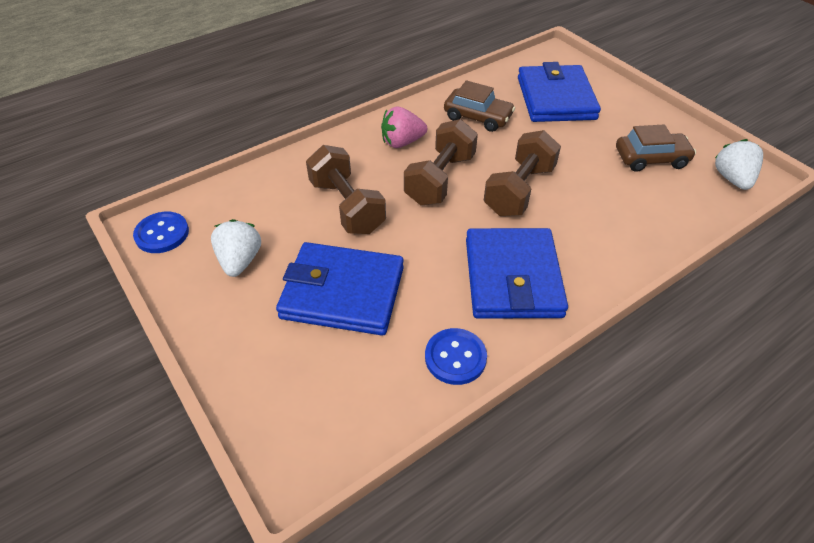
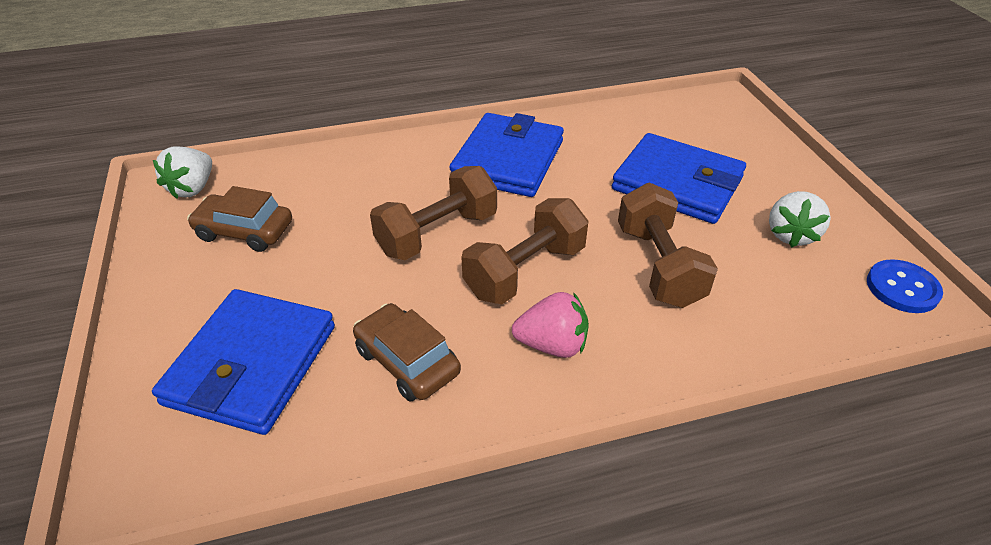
camera: 160 degrees left, 5 degrees down
(455, 357) = (590, 124): blue button -> none

